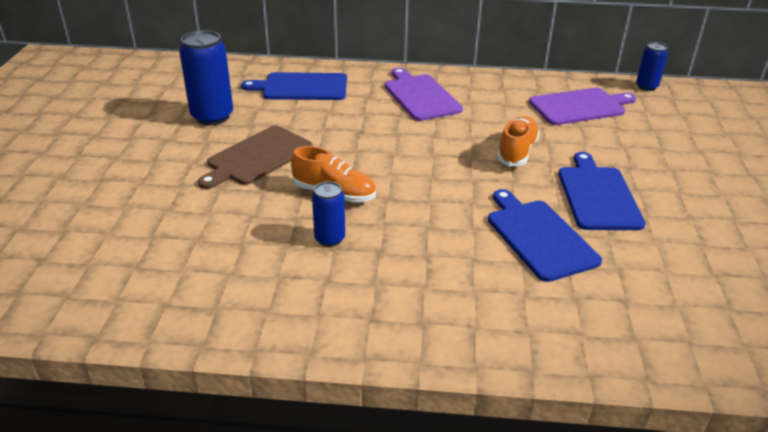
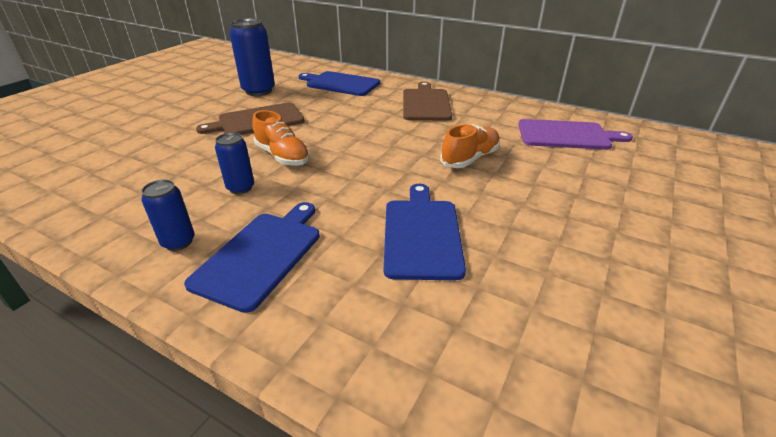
camera: 25 degrees right, 0 degrees up
(420, 96) = (425, 103): purple cutting board -> brown cutting board
(597, 195) = (518, 212): blue cutting board -> blue cutting board (261, 255)
(646, 87) = (653, 131): blue can -> blue can (178, 242)

